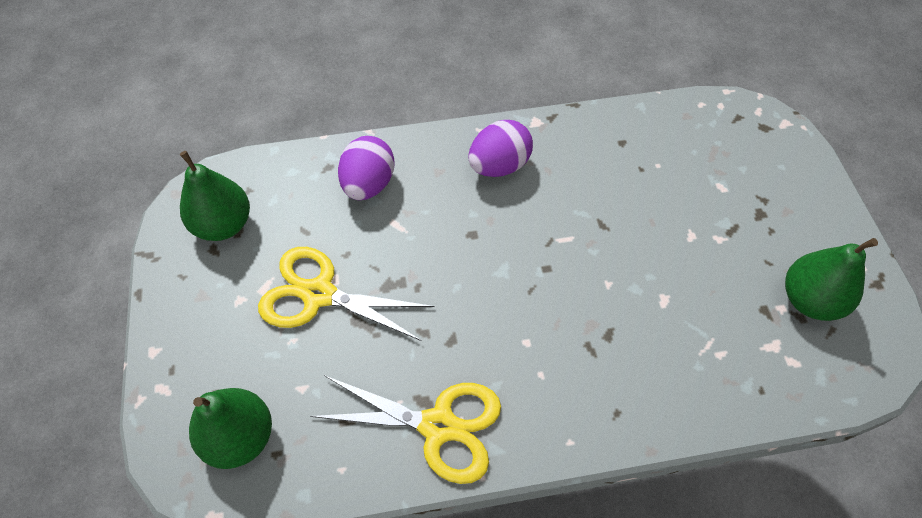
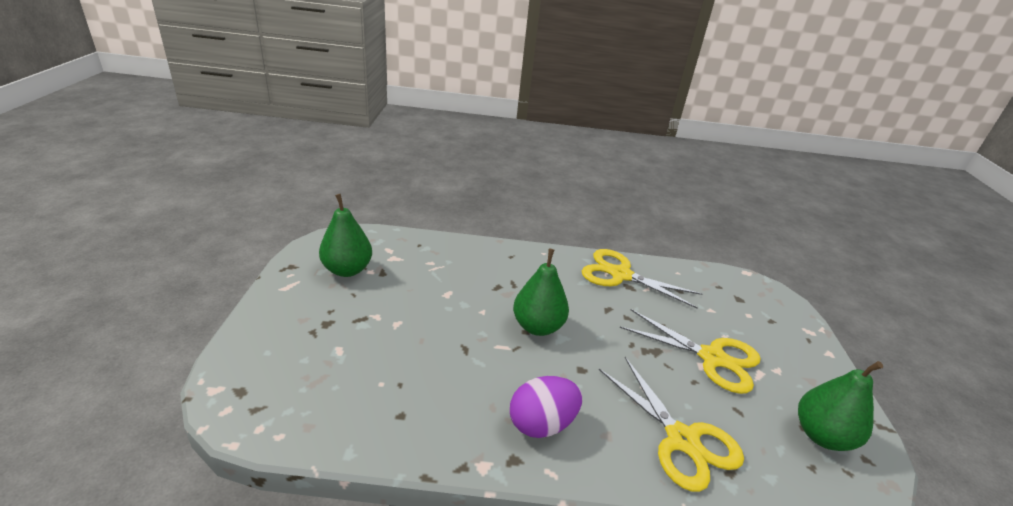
camera: 170 degrees left, 25 degrees down
(240, 437) = (744, 297): green pear -> green pear (538, 326)
(368, 184) = (682, 439): purple egg -> yellow scissors

